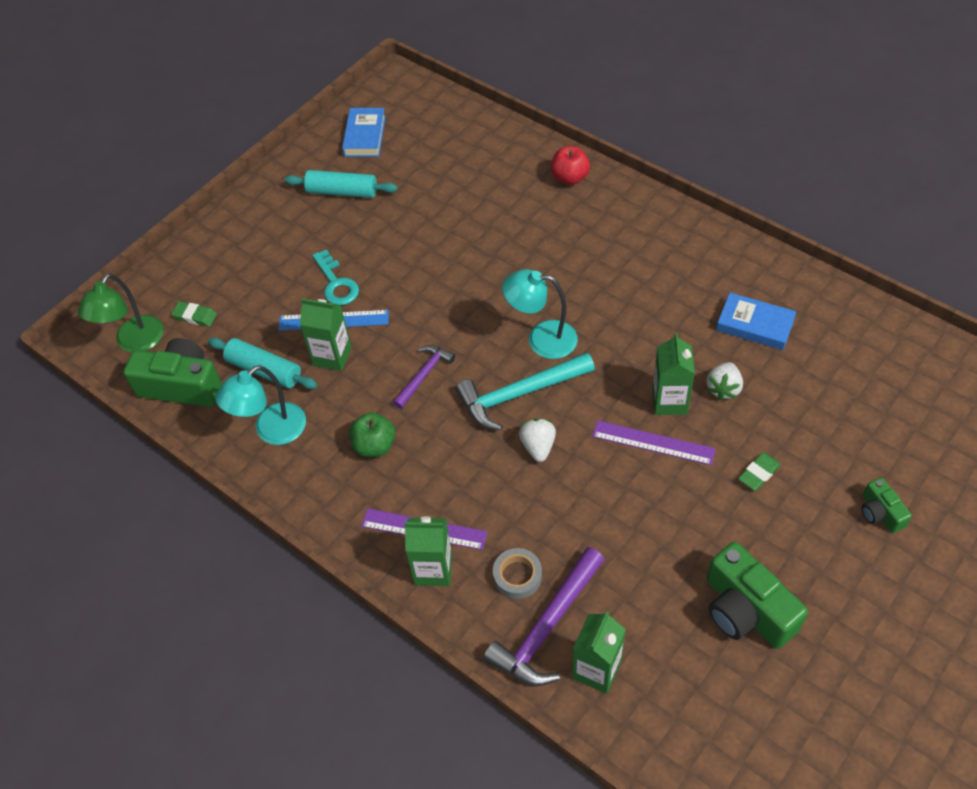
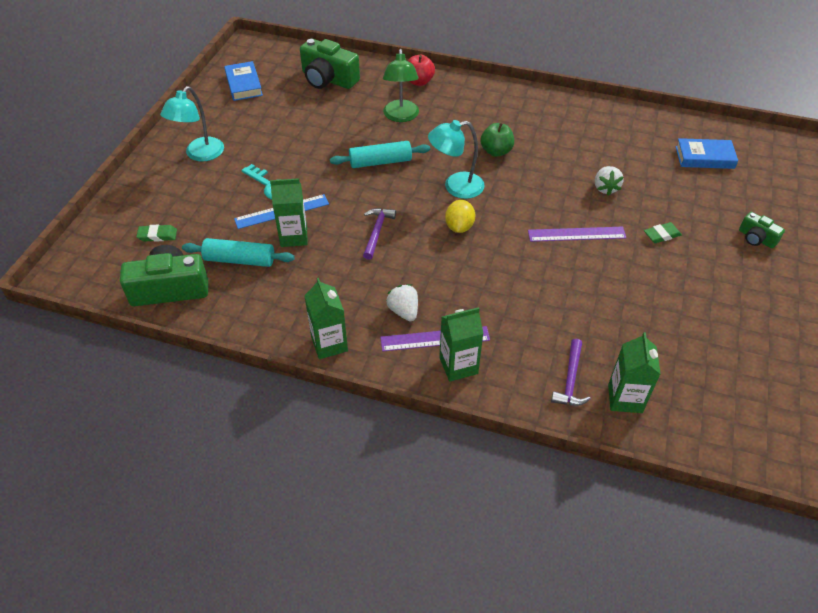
camera: 25 degrees left, 5 degrees down
(134, 342) = (110, 267): green lamp -> green lamp (401, 116)
(271, 431) = (268, 302): turquoise lamp -> turquoise lamp (200, 154)
(342, 192) = (244, 124): turquoise rolling pin -> turquoise rolling pin (380, 162)
(374, 446) = (362, 290): green apple -> green apple (496, 151)
(517, 576) = (527, 351): grey tape -> none
(519, 394) = (459, 227): turquoise hammer -> yellow lemon
(538, 446) = (493, 258): white strawberry -> white strawberry (403, 311)
(547, 627) = (570, 380): purple hammer -> purple hammer, size x0.59
(669, 401) = (572, 205): green carton -> green carton (329, 344)
(746, 610) = (706, 325): green camera -> green camera (328, 79)
(755, 325) = (603, 144): blue book -> blue book (704, 157)
(759, 473) = (661, 235): green eraser -> green eraser turned 45 degrees clockwise

